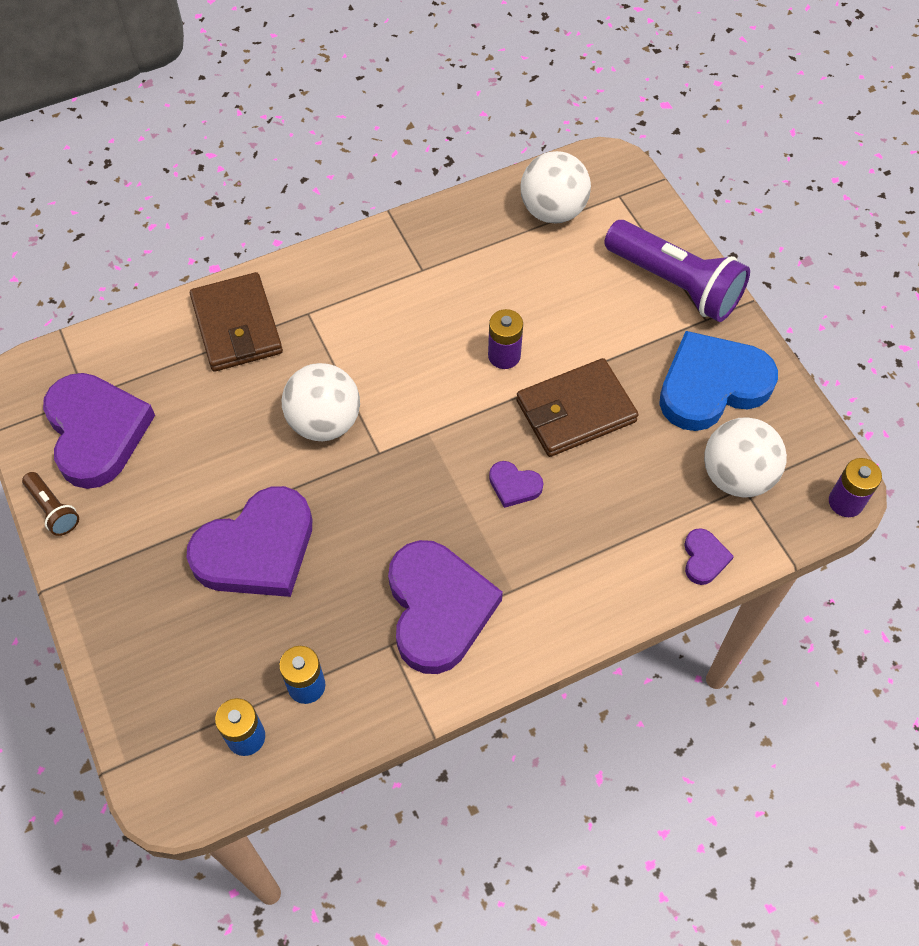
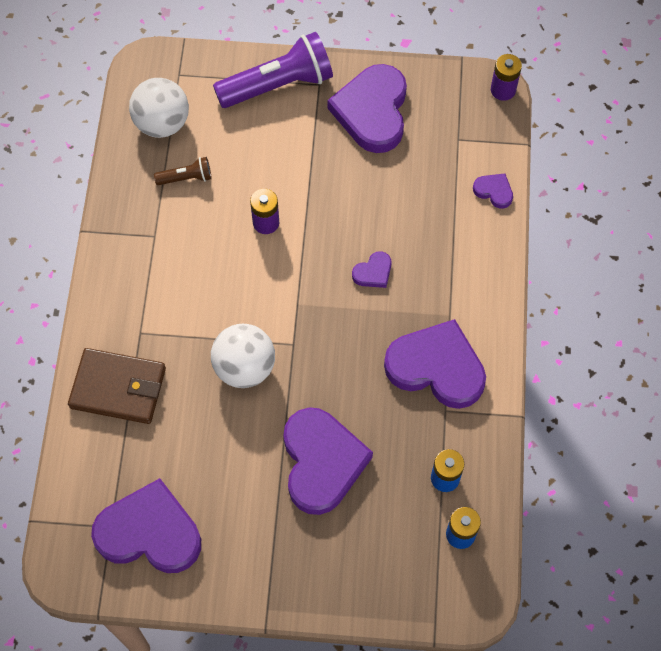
camera: 60 degrees left, 5 degrees up
(53, 509) = (200, 592): brown flashlight -> brown flashlight (186, 178)
(575, 411) = (339, 203): brown wallet -> none
(712, 385) = (372, 111): blue heart -> purple heart
(736, 476) = (448, 138): white ball -> none

